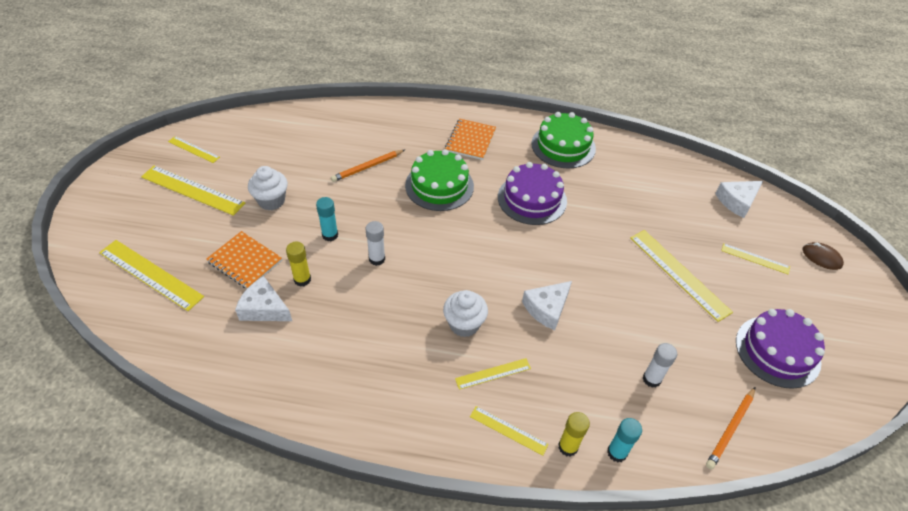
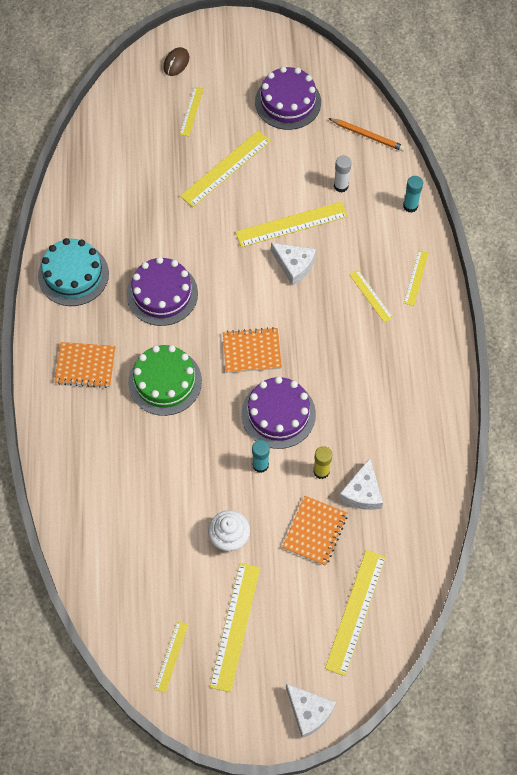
camera: 100 degrees left, 15 degrees up
(367, 167) = (154, 459): orange pencil -> none
(377, 259) = (278, 414): white glue stick -> purple cake
(452, 252) = (252, 351): none -> orange notebook
(464, 324) = (330, 326): white cupcake -> none
(563, 146) = (73, 275): green cake -> turquoise cake
(568, 447) = (416, 237): yellow glue stick -> none
(600, 317) = (291, 224): none -> yellow ruler
(737, 201) = (120, 121): white cheese -> white cheese (309, 712)

